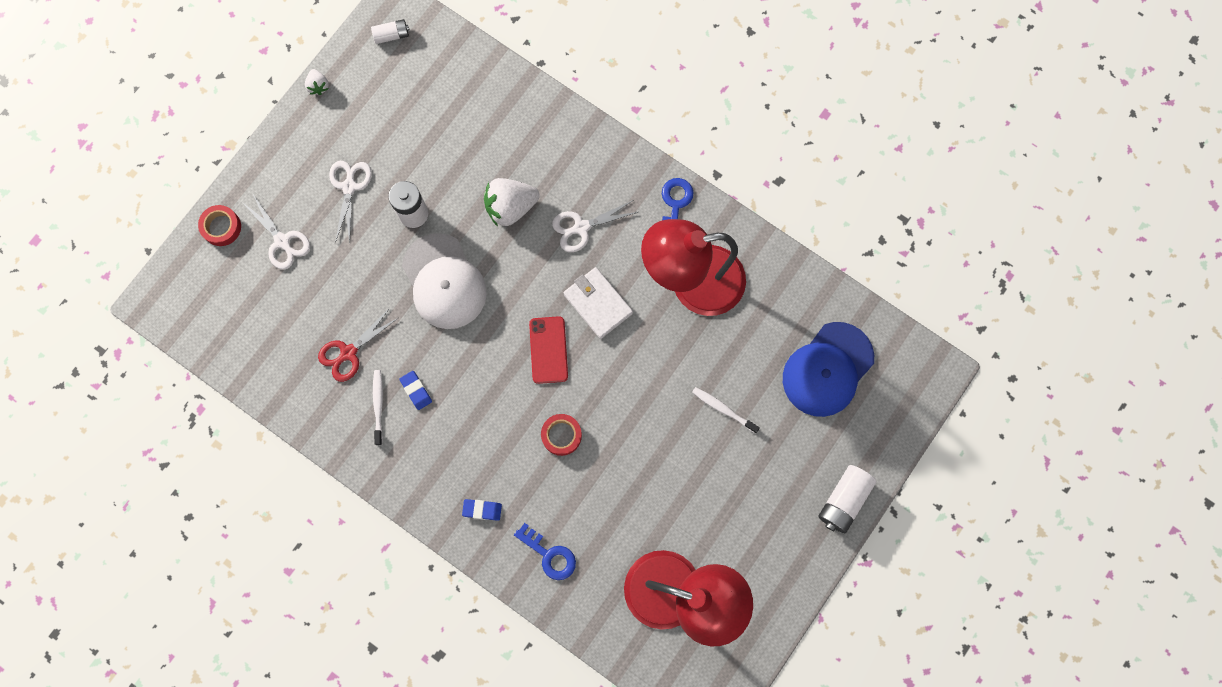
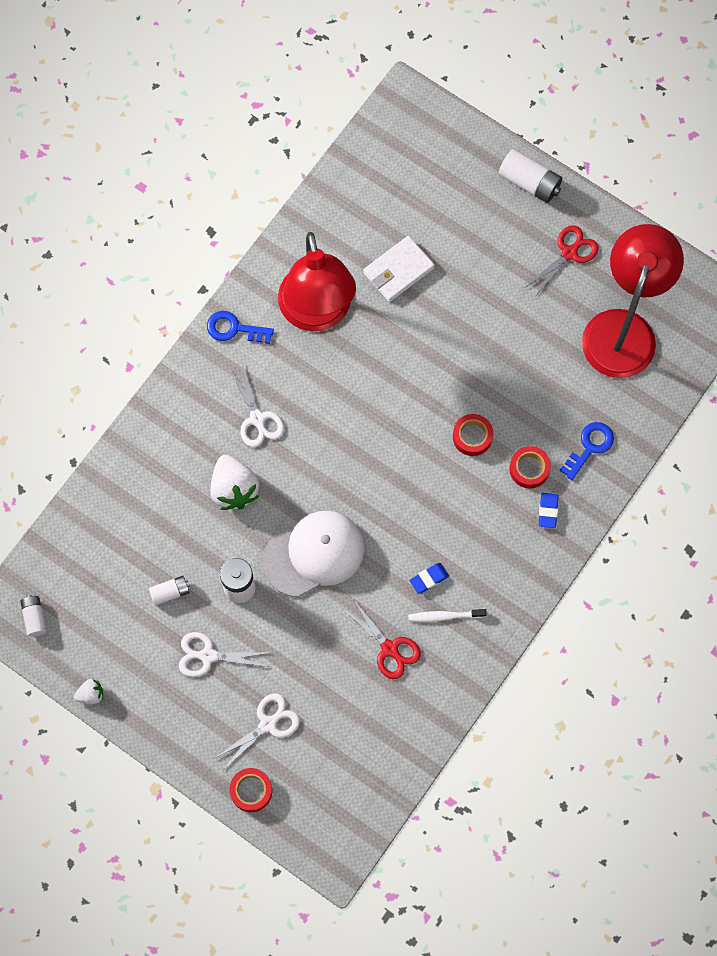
camera: 90 degrees left, 5 degrees down
(411, 152) = (170, 592): none -> white battery
(527, 492) = (529, 469): none -> red tape
(548, 350) = (385, 450): red phone -> none
(598, 303) = (337, 403): white wallet -> white wallet (398, 270)
(723, 409) = (444, 287): white toothbrush -> none
(764, 541) = (569, 253): none -> red scissors
(827, 369) = (404, 192): blue cap -> none

